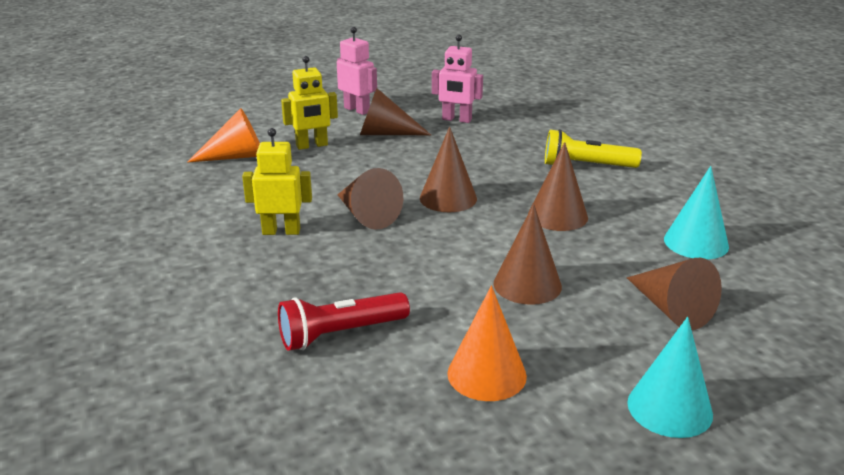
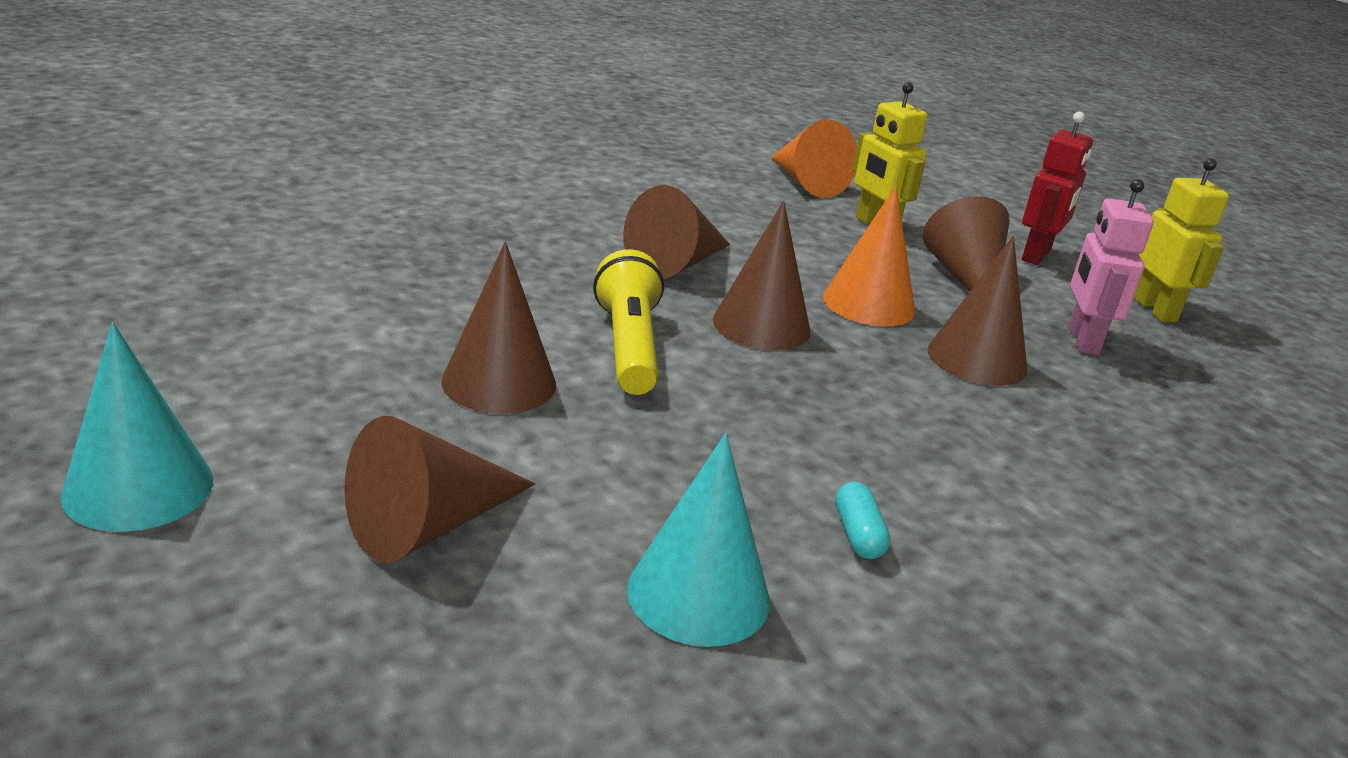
camera: 75 degrees right, 0 degrees up
(281, 231) = (611, 213): yellow robot -> yellow robot (1155, 310)
(340, 334) = (369, 250): red flashlight -> none
(357, 110) = (1036, 256): pink robot -> red robot
(486, 374) = (264, 340): orange cone -> orange cone (868, 304)
(557, 216) = (746, 426): brown cone -> brown cone (977, 359)
(586, 166) = (985, 476): yellow flashlight -> yellow flashlight (628, 346)
(640, 201) = (858, 534): none -> turquoise capsule

